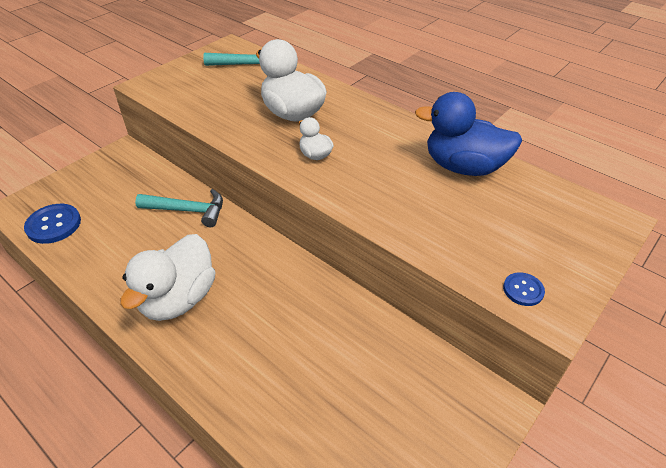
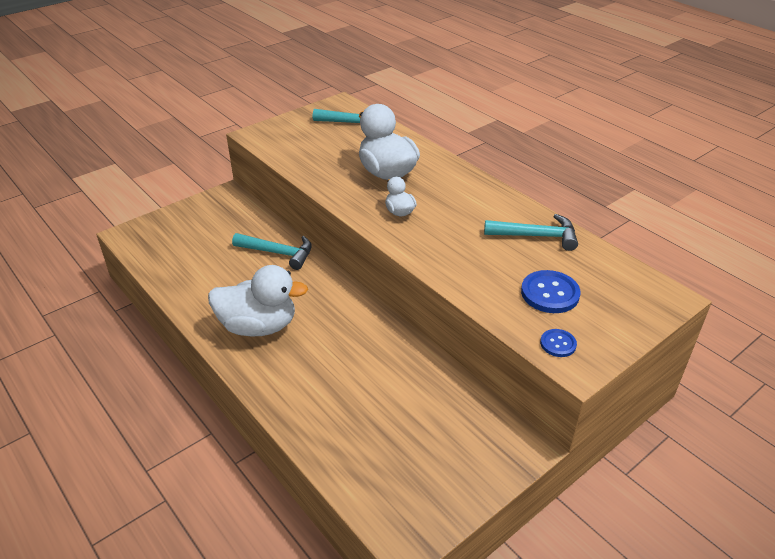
camera: 10 degrees right, 5 degrees down
(53, 225) = (158, 252): blue button -> blue button (550, 293)
(179, 299) = (258, 326): white duck -> white duck turned 120 degrees counterclockwise
(463, 167) = (537, 236): blue duck -> turquoise hammer

